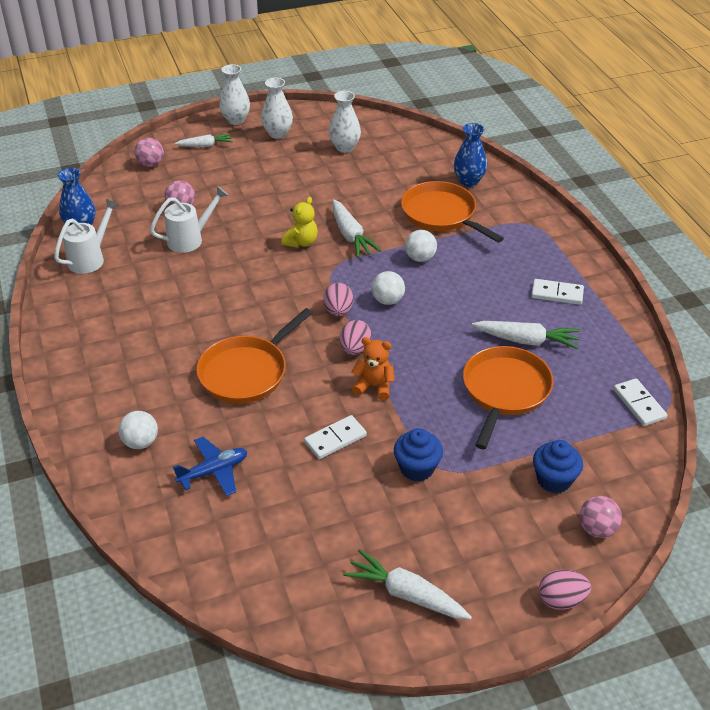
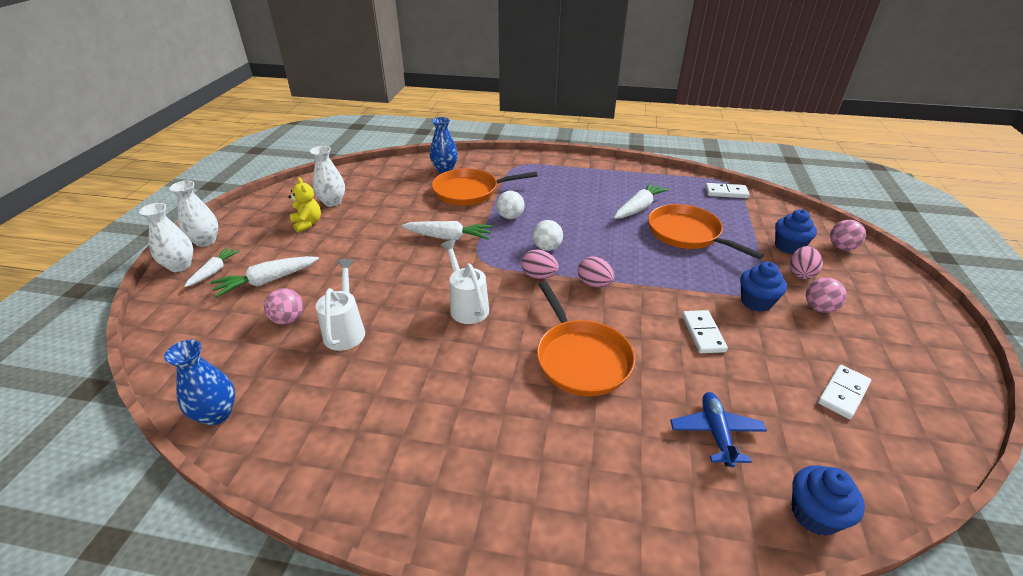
camera: 60 degrees left, 5 degrees down
(90, 258) = (284, 424): white watering can -> white watering can (467, 306)
(140, 442) = (644, 483): white ball -> none
(151, 164) = (186, 317): pink ball -> pink ball (819, 308)
(164, 541) = (814, 514): none -> blue cupcake
(277, 134) = (263, 226): white vase -> white vase (180, 266)
(301, 242) = (429, 264): yellow teddy bear -> yellow teddy bear (307, 224)
(374, 386) = (647, 290): orange teddy bear -> none
(406, 594) = (904, 357): white carrot -> white carrot (267, 281)
(557, 294) = (599, 181): white domino -> white domino (843, 393)
(561, 600) = (911, 285): pink egg -> pink egg (801, 273)

